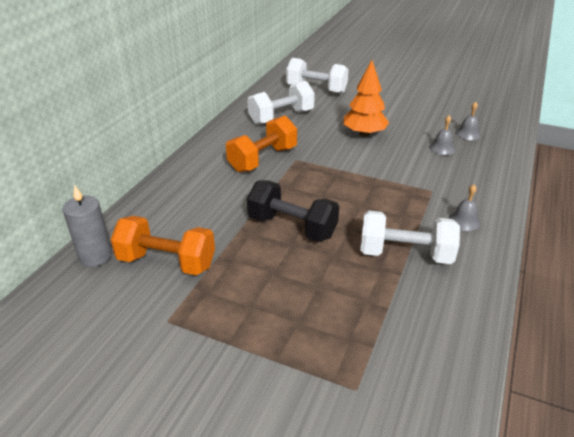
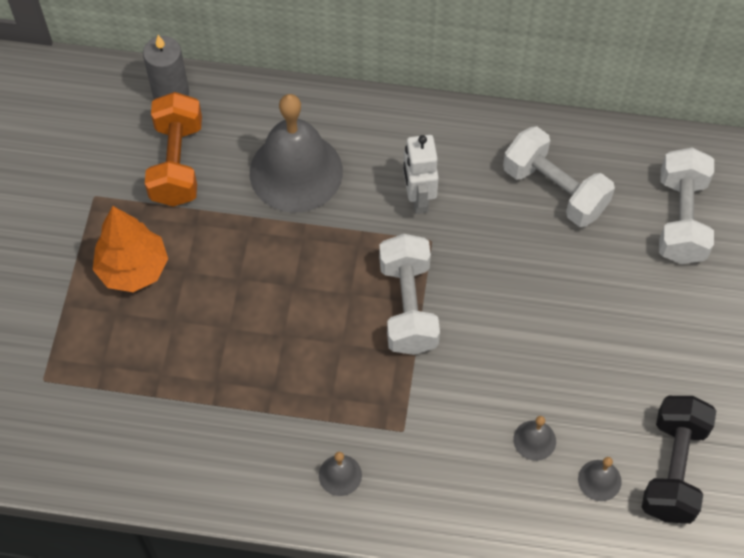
camera: 75 degrees right, 25 degrees up
(213, 203) = (296, 171): none -> grey bell
(263, 159) = (418, 198): orange dumbbell -> white robot
(292, 227) = (272, 271): black dumbbell -> black dumbbell (673, 469)
(364, 134) = (541, 319): orange tree -> orange tree (133, 269)
(405, 254) = (251, 406): white dumbbell -> white dumbbell (408, 306)

